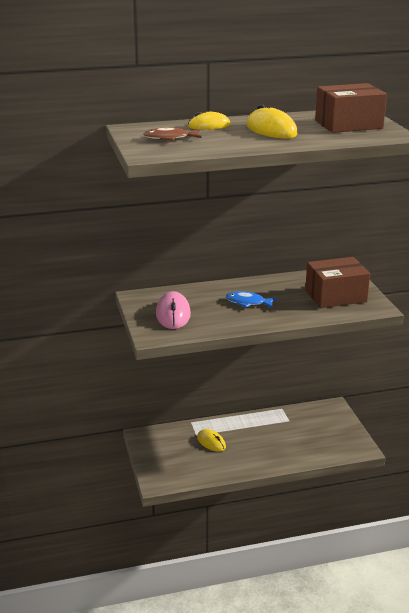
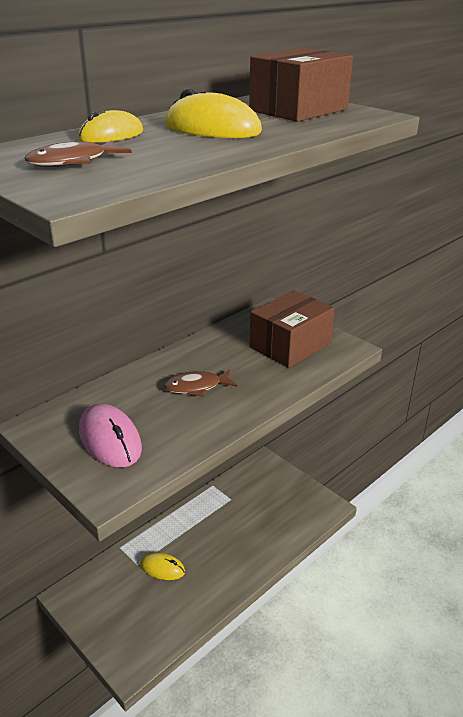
camera: 30 degrees left, 5 degrees up
(248, 302) = (196, 387): blue fish -> brown fish

